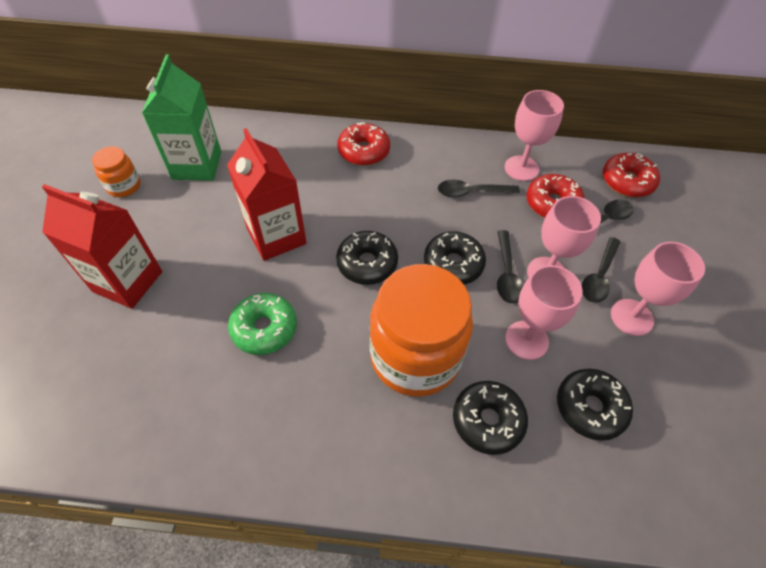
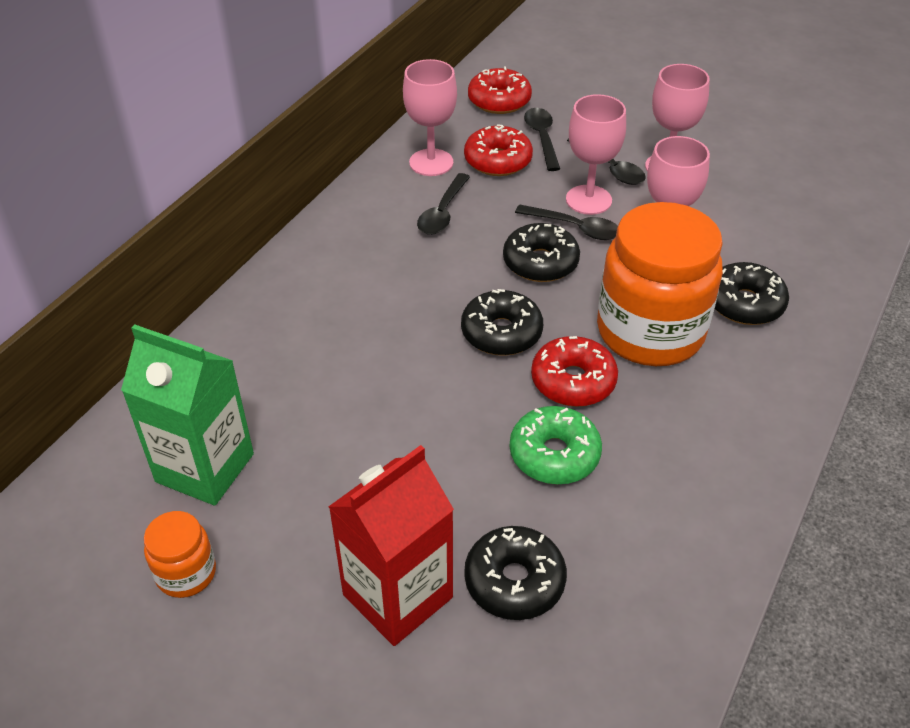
camera: 65 degrees left, 10 degrees down
(276, 236) = (408, 407): red carton -> none
(364, 151) = (308, 281): red donut -> red donut (573, 381)
(590, 407) = (753, 232): black donut -> black donut (514, 581)

